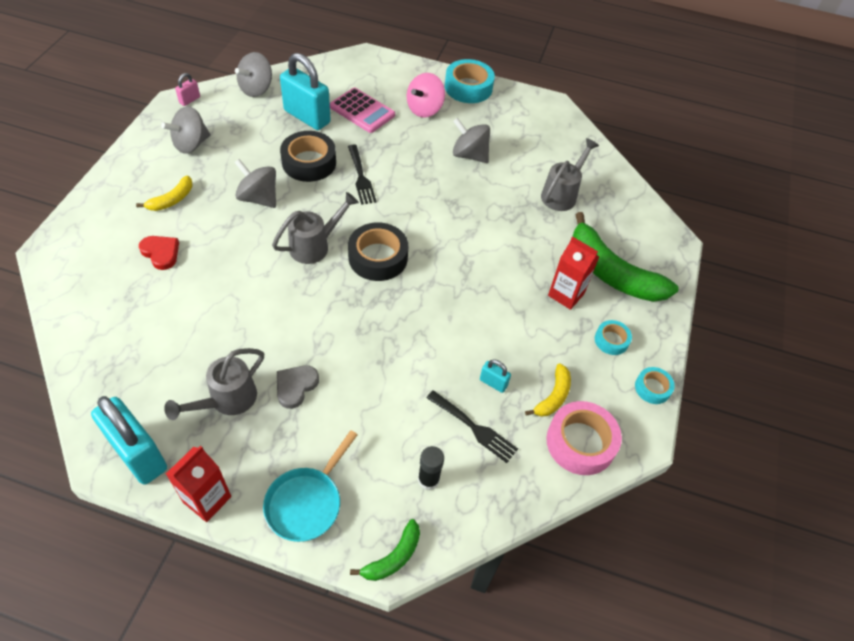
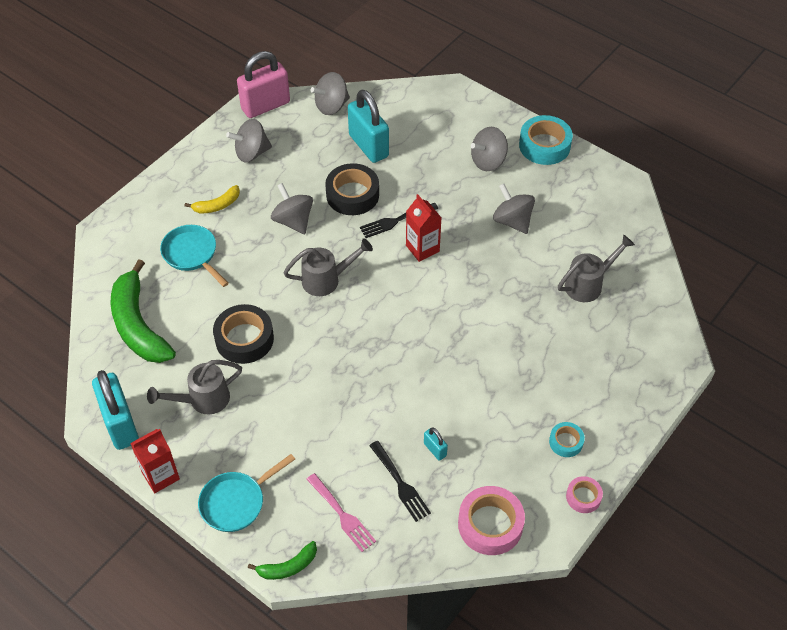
camera: 25 degrees right, 0 degrees up
(161, 253) = (192, 254): red heart -> turquoise pan
(189, 100) = (265, 106): pink padlock -> pink padlock, size x2.28
(295, 386) = (262, 404): grey heart -> none
(361, 177) = (395, 221): black fork -> black fork turned 60 degrees clockwise
(362, 111) = (424, 150): pink calculator -> none
(378, 257) = (379, 305): black tape -> black tape (244, 339)
(424, 109) = (488, 161): pink spinning top -> grey spinning top
(428, 479) = (342, 515): black glue stick -> pink fork
(553, 396) = (484, 477): yellow banana -> none
(566, 294) = (543, 386): red carton -> red carton (422, 248)
(611, 273) = (599, 377): green banana -> green banana (138, 325)
(652, 388) = (583, 497): turquoise tape -> pink tape

